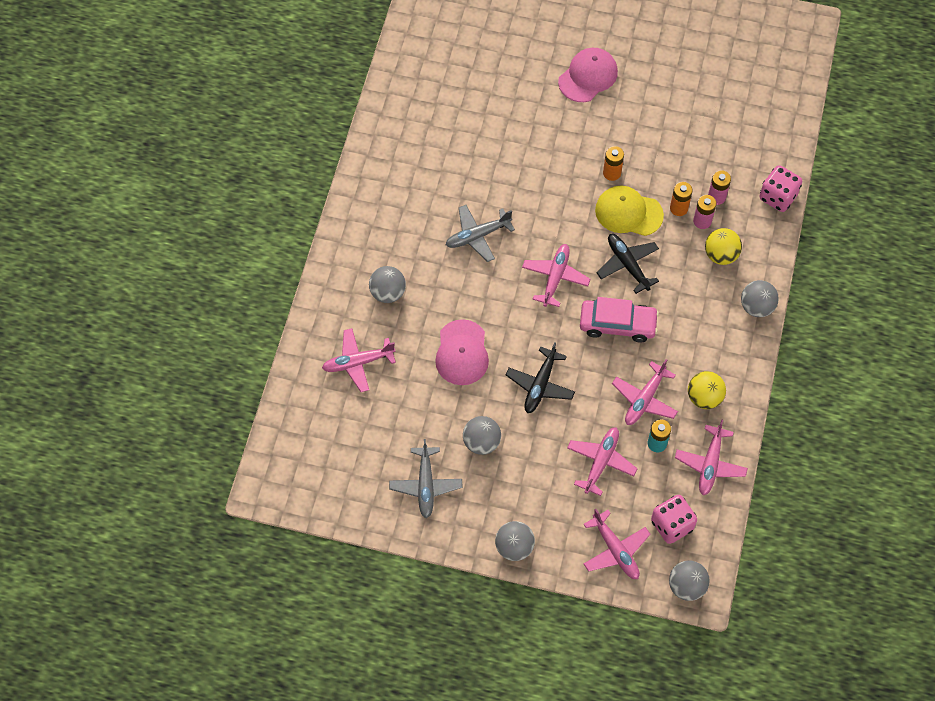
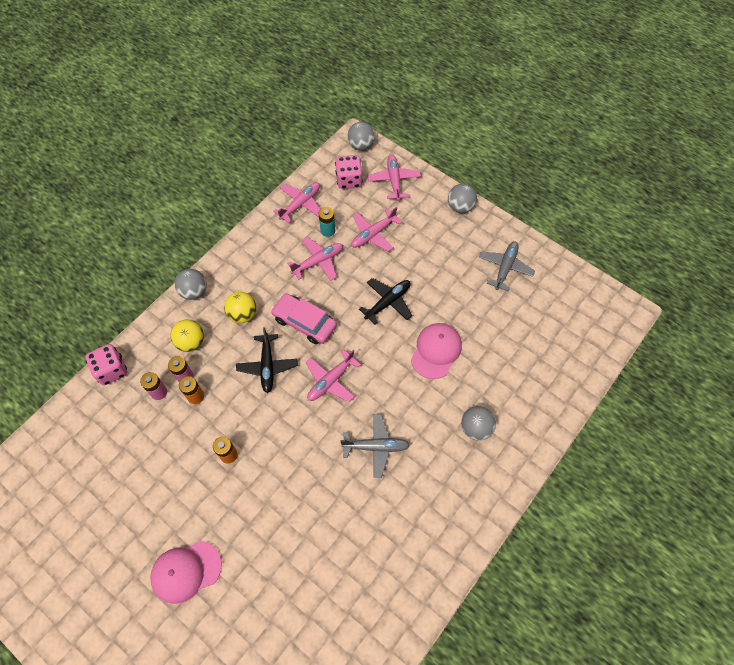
camera: 155 degrees left, 0 degrees up
(358, 362) = (523, 378): pink plane -> none
(481, 442) = (451, 280): grey ball -> none
(628, 212) = (238, 411): yellow cap -> none
(704, 398) = (276, 246): yellow ball -> yellow ball (243, 314)

